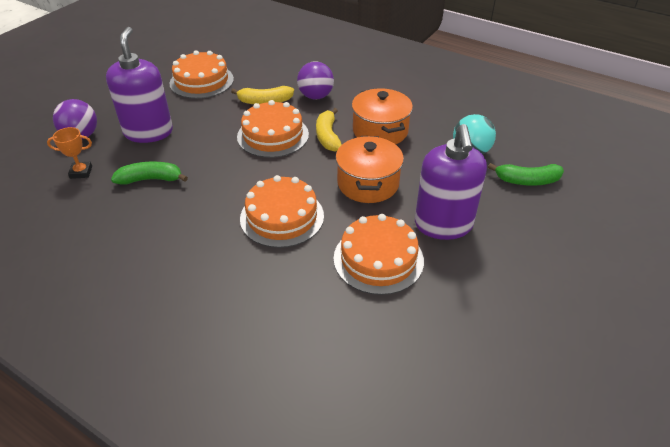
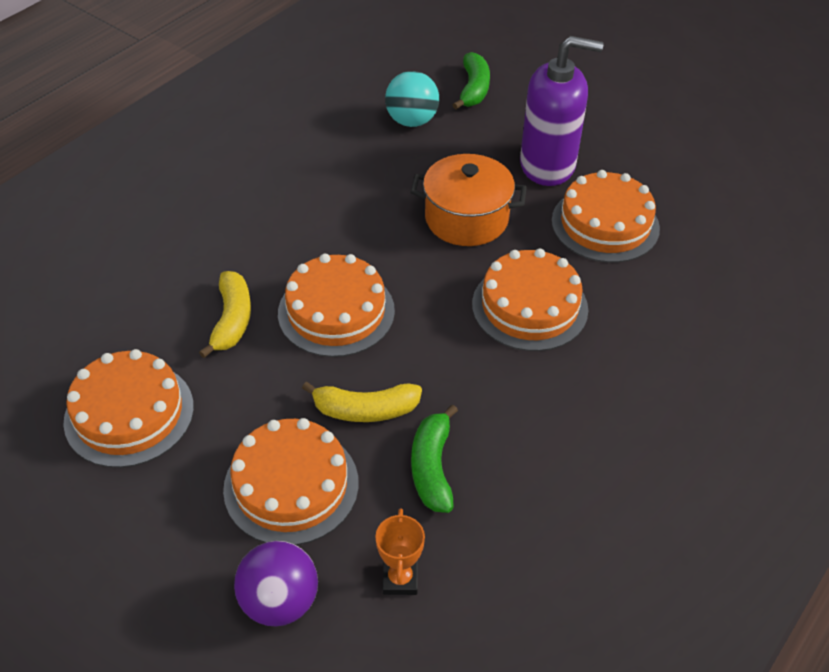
camera: 85 degrees left, 5 degrees up
(148, 132) = (291, 485): purple soap dispenser -> orange cake
(315, 96) = (234, 255): purple ball -> none
(328, 136) = (351, 249): yellow banana -> yellow banana (365, 410)
(380, 131) = (348, 194): orange pot -> none

